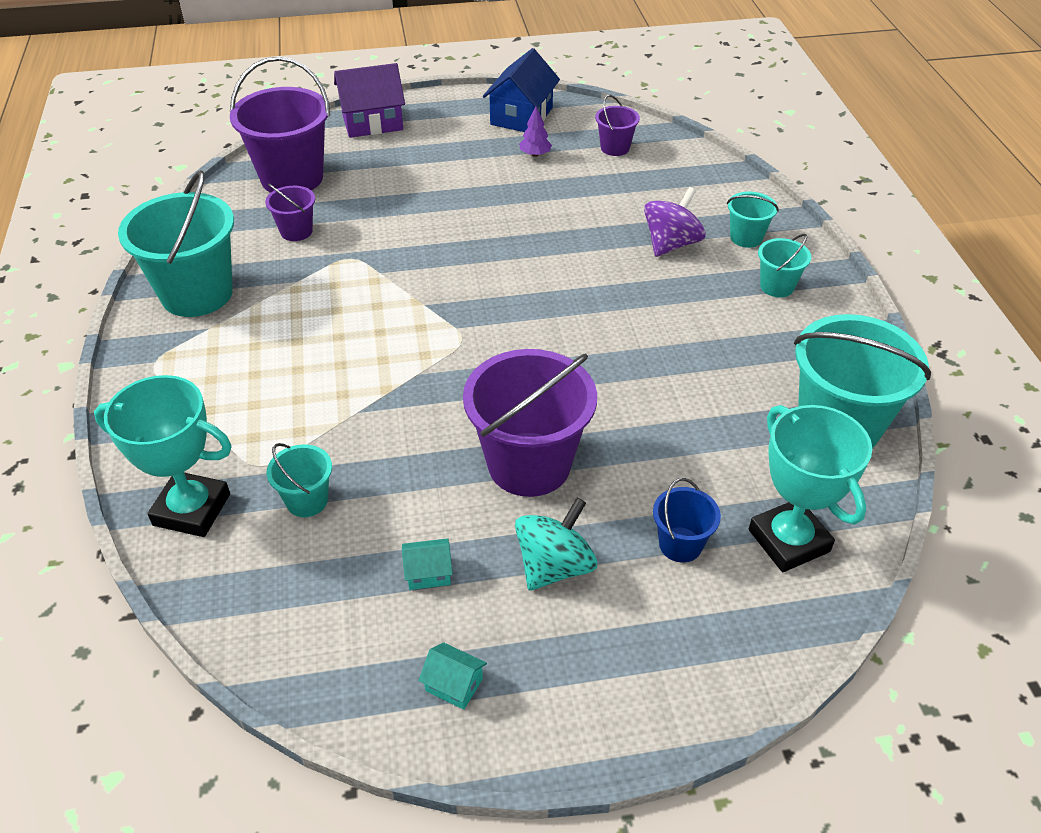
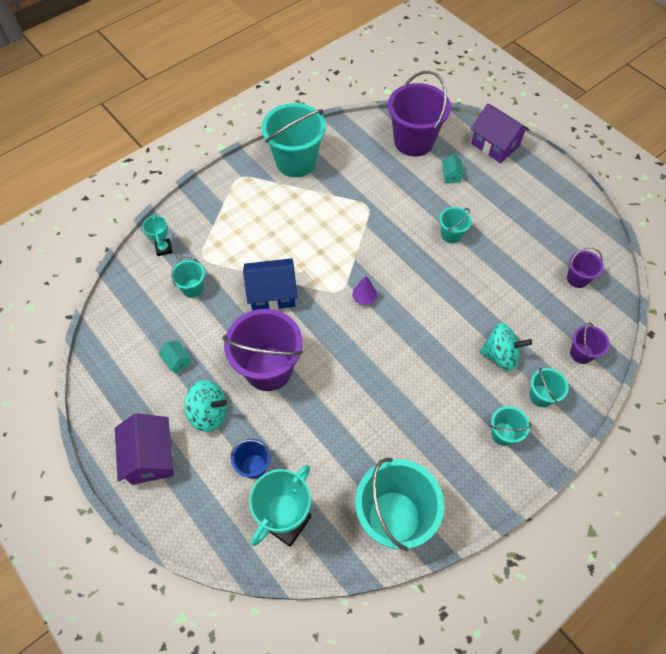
camera: 60 degrees right, 15 degrees up
(192, 509) = (164, 248): turquoise trophy -> turquoise trophy, size x0.53
(296, 231) = (371, 171): purple bucket -> purple bucket (581, 353)
(454, 684) = (122, 404): turquoise house -> turquoise house (451, 175)
(468, 209) = (451, 235): none -> turquoise bucket
(521, 116) = (567, 212): blue house -> blue house (272, 293)
(535, 154) = (533, 240): purple tree -> purple tree (364, 298)
(583, 677) = (150, 457): none -> purple house
(671, 244) = (500, 355): purple spinning top -> turquoise spinning top

